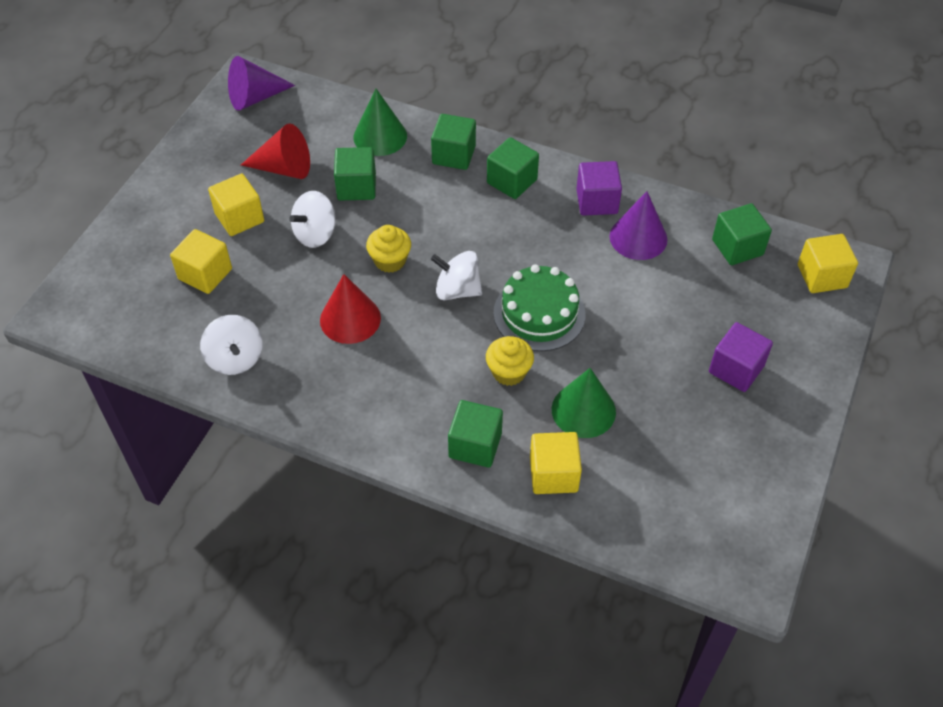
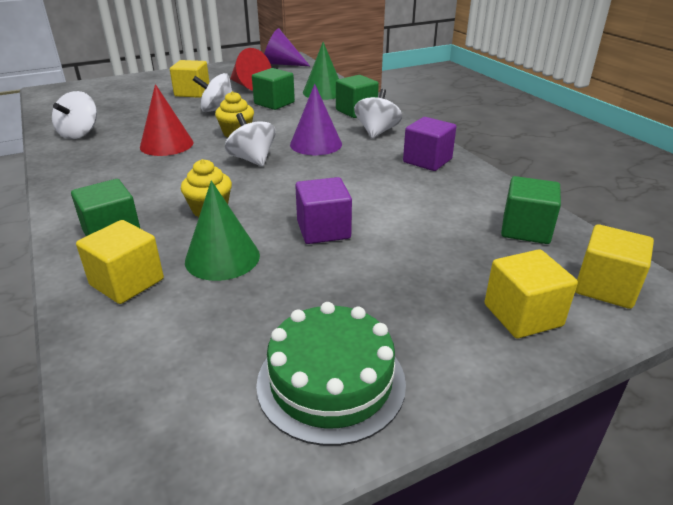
camera: 40 degrees right, 20 degrees down
(205, 274) = (135, 103): yellow cube -> yellow cube (522, 315)
(512, 181) = (377, 132): green cube -> white spinning top
(539, 313) = (287, 192): green cake -> green cake (331, 382)
(638, 237) = (434, 189): purple cone -> purple cone (316, 144)
(736, 369) = (407, 306): purple cube -> purple cube (323, 230)

